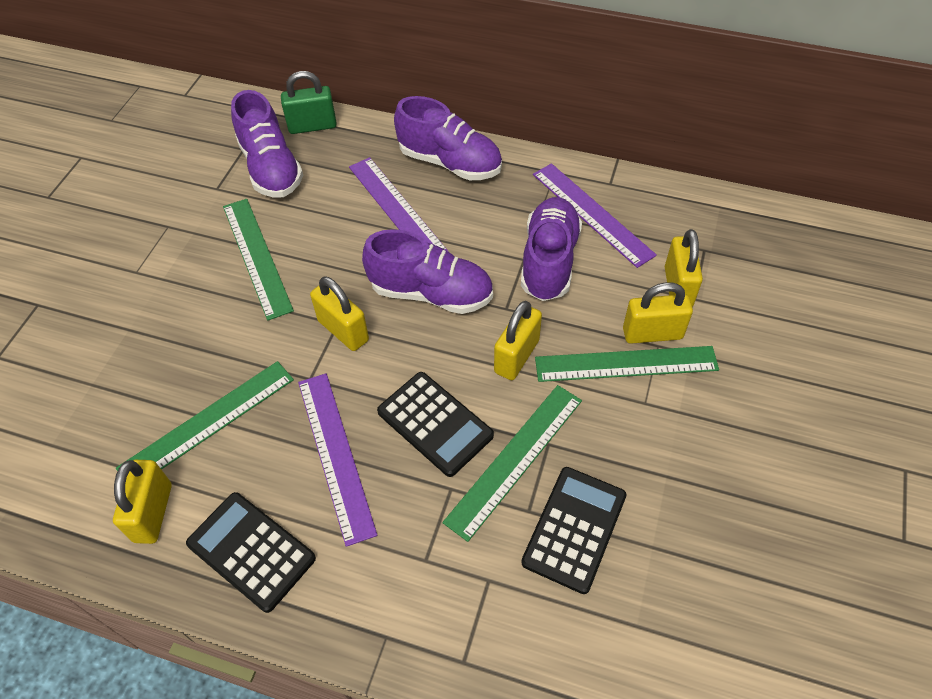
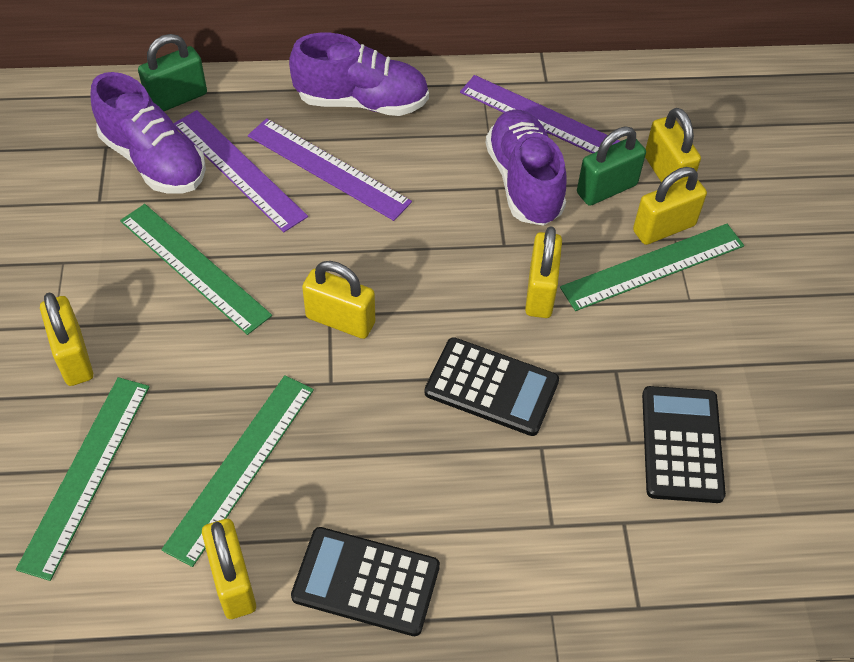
camera: 25 degrees left, 0 degrees up
(136, 299) = (74, 357): none -> yellow padlock
(336, 454) = (403, 453): purple ruler -> purple ruler (239, 169)
(431, 293) = (416, 252): purple shoe -> none
(514, 459) = (590, 396): green ruler -> green ruler (86, 474)
(617, 286) = (606, 189): none -> green padlock

